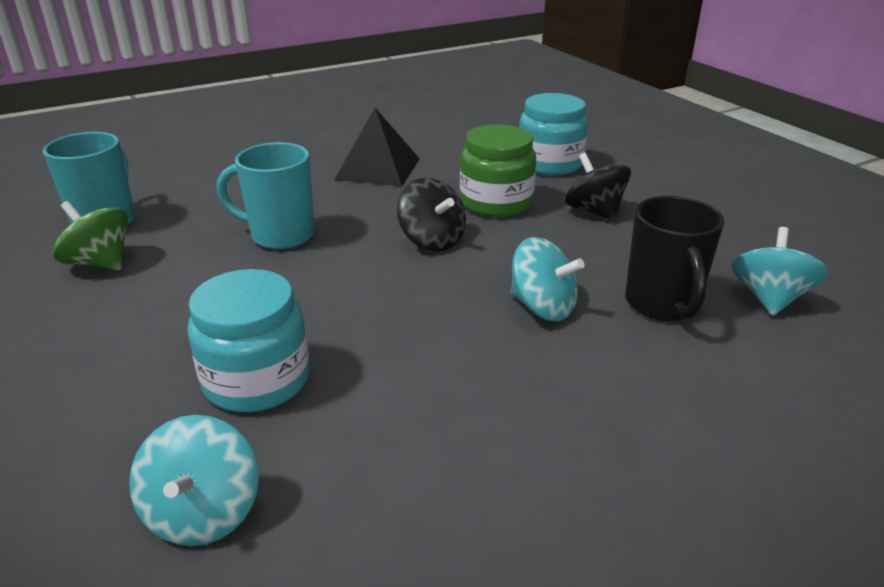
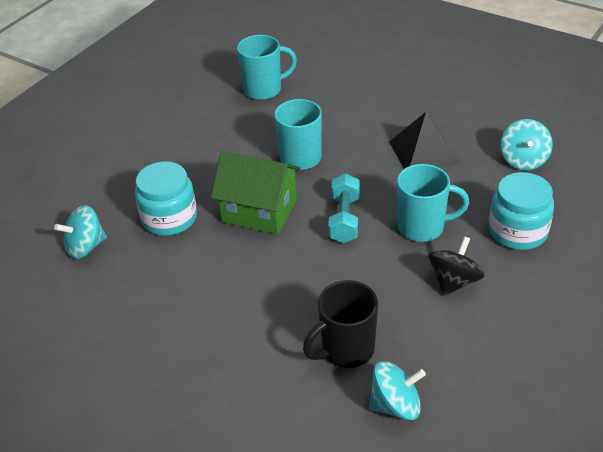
camera: 65 degrees right, 10 degrees up
(100, 263) = (225, 114): green spinning top -> none
(343, 293) = (259, 211): none -> green house
(432, 240) = (344, 219): black spinning top -> turquoise dumbbell
(496, 203) = (422, 227): green jar -> turquoise mug
(542, 307) = (303, 296): turquoise spinning top -> turquoise spinning top (523, 160)

